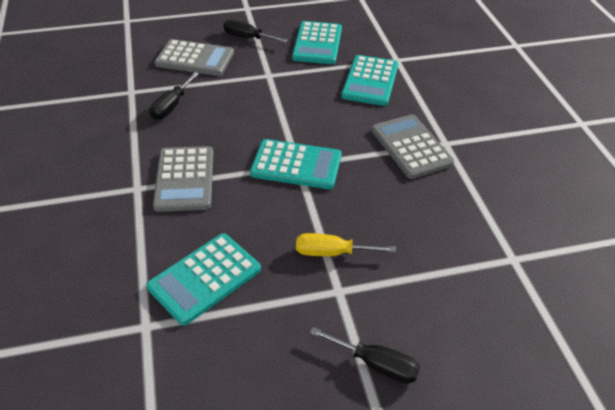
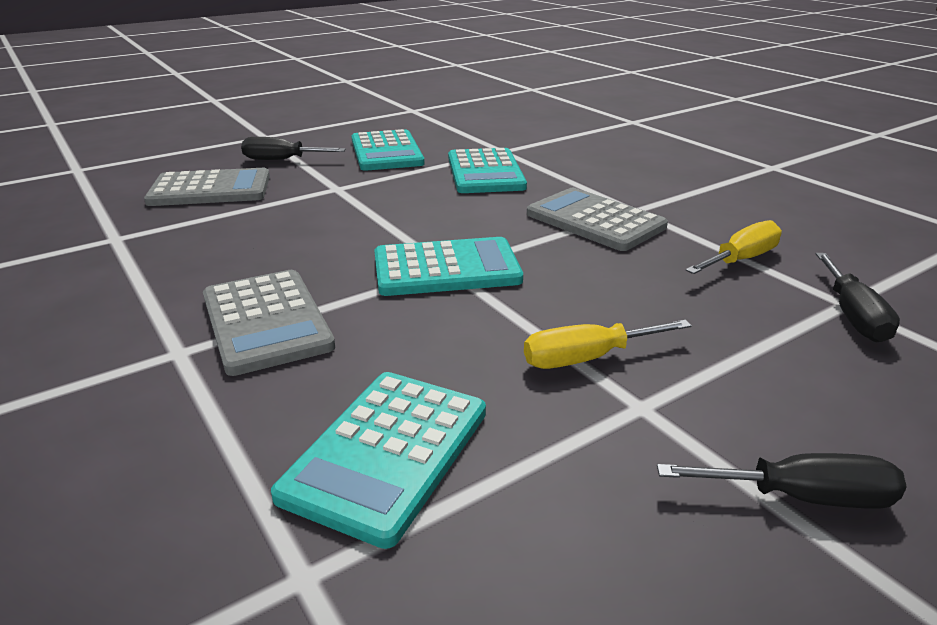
camera: 20 degrees left, 15 degrees down
(171, 106) = (196, 242): black screwdriver -> black screwdriver (852, 316)
(478, 206) = (741, 259): none -> yellow screwdriver

